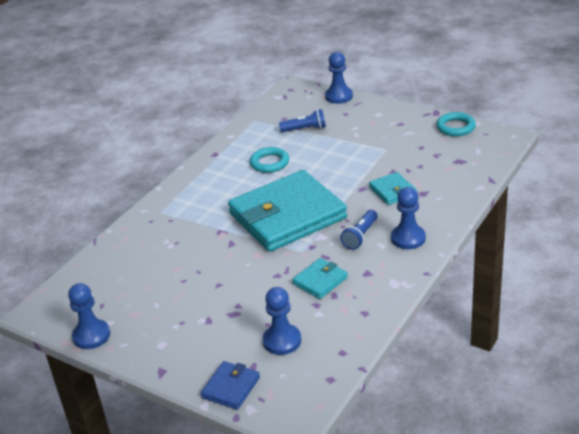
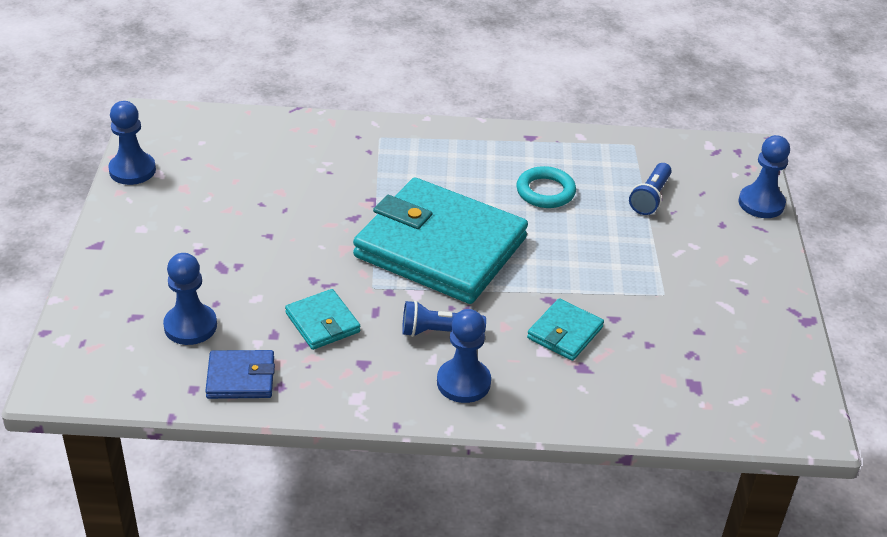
camera: 55 degrees right, 5 degrees up
(231, 387) = (91, 310): blue wallet -> blue wallet (241, 378)
(305, 129) = (650, 197): blue flashlight -> blue flashlight turned 60 degrees clockwise
(320, 281) = (322, 322): turquoise wallet -> turquoise wallet turned 45 degrees clockwise
(455, 127) = (784, 355): turquoise ring -> none

